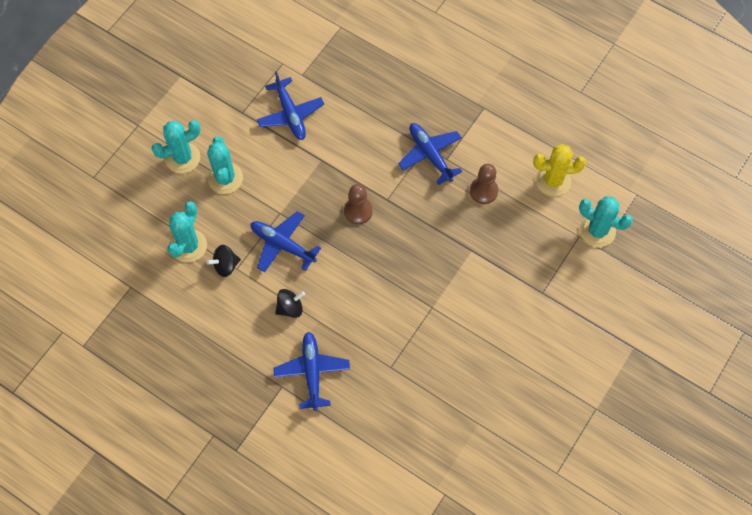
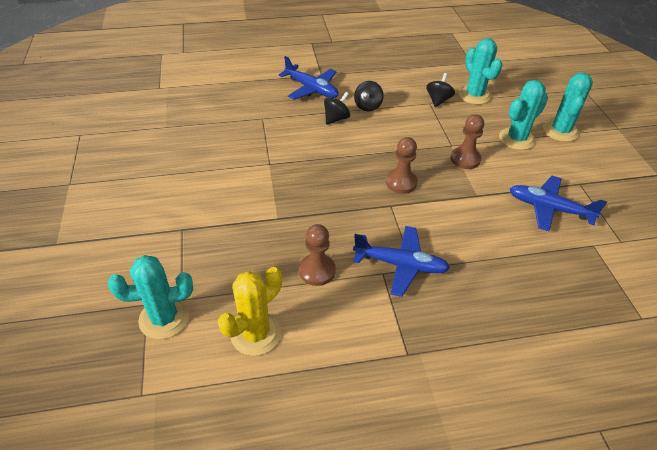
camera: 135 degrees right, 20 degrees down
(225, 178) = (516, 139): turquoise cactus -> turquoise cactus turned 75 degrees counterclockwise
(282, 245) = (421, 131): blue plane -> none
(288, 193) = (465, 159): none -> brown pawn
(332, 314) = (336, 119): none -> black spinning top

